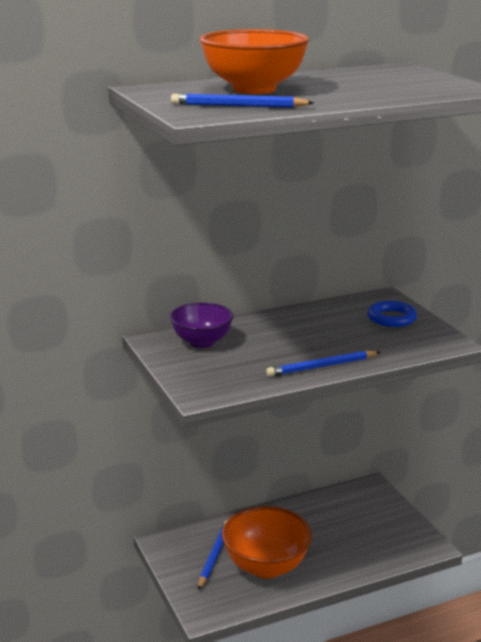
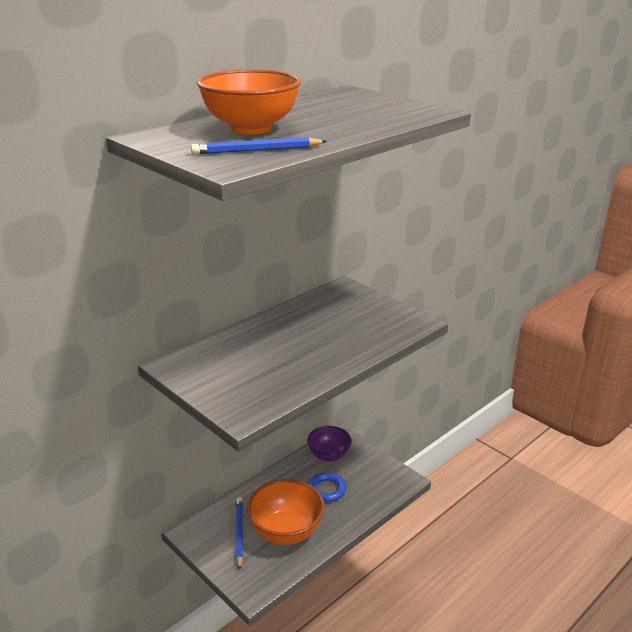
camera: 20 degrees left, 5 degrees up
(202, 342) = (215, 359): purple bowl -> purple bowl (329, 456)
(322, 366) = (331, 365): blue pencil -> none
(391, 318) = (360, 306): blue ring -> blue ring (327, 489)

